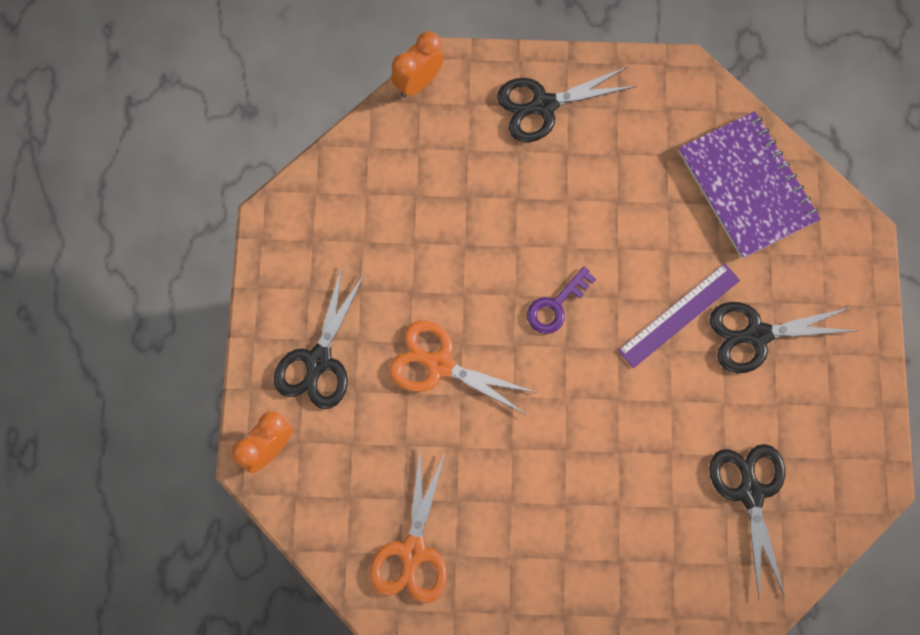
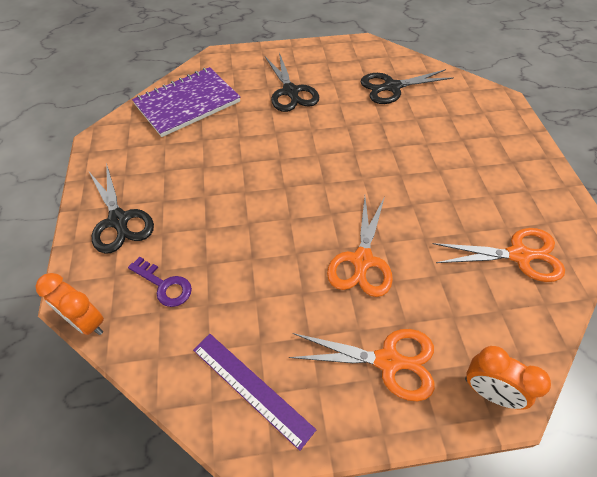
camera: 100 degrees left, 20 degrees down
(319, 360) = (388, 361): black scissors -> orange scissors
(556, 305) = (293, 191): purple key -> purple key (164, 285)
(679, 315) = (285, 127): purple ruler -> purple ruler (251, 388)

